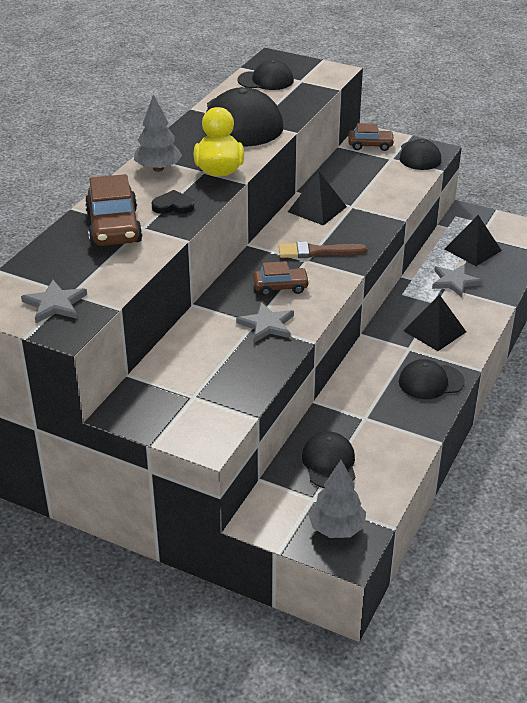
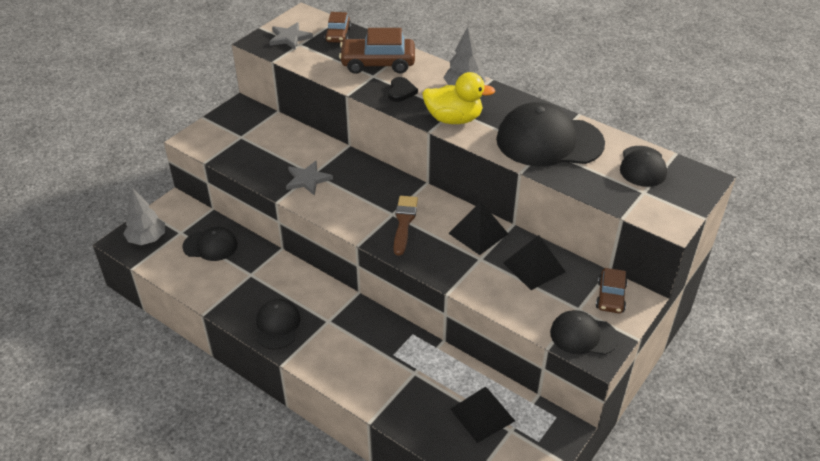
camera: 100 degrees right, 5 degrees up
(280, 287) = (356, 193): brown car -> brown car (338, 35)
(435, 331) = (347, 345): black pyramid -> black pyramid (534, 267)
(454, 282) = (424, 382): grey star -> none

